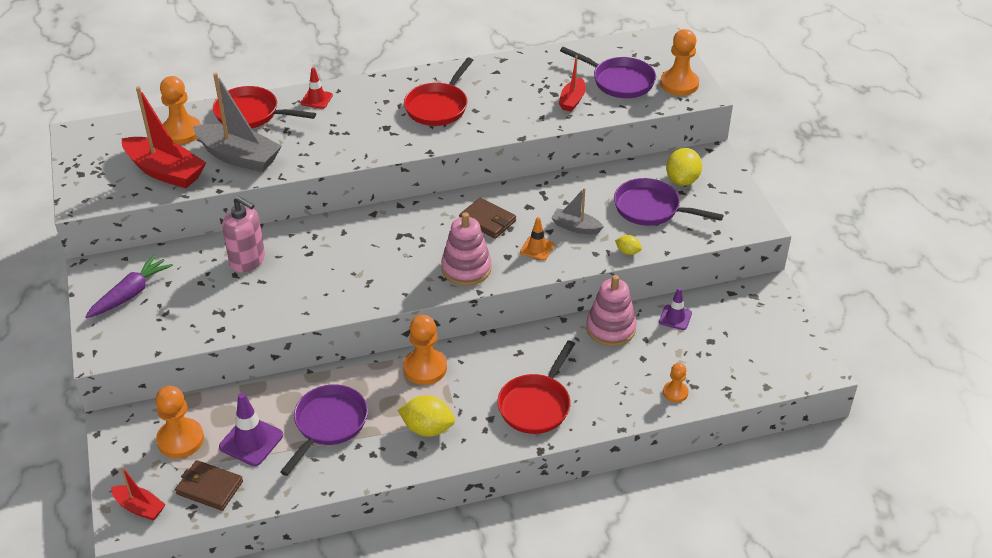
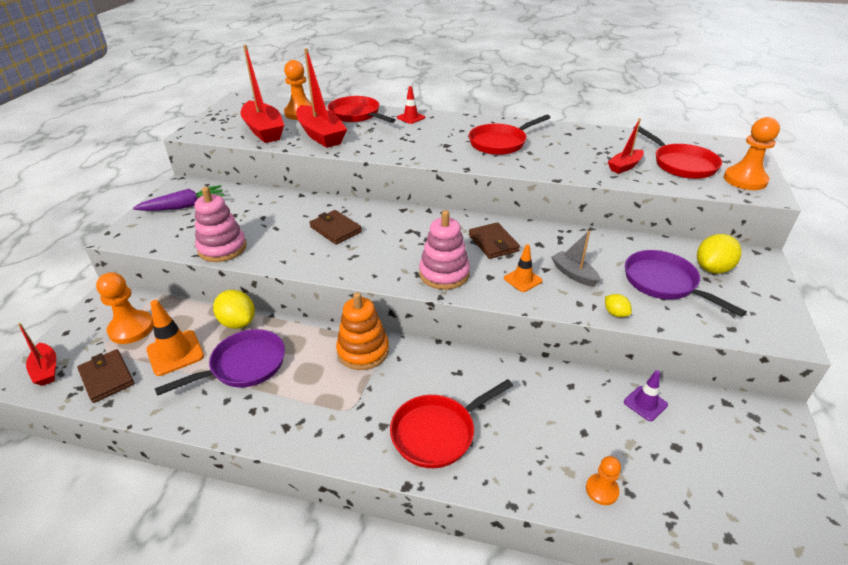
camera: 30 degrees right, 5 degrees down
(239, 157) = (321, 135): grey boat -> red boat
(248, 261) = (281, 211): pink soap dispenser -> none
(251, 441) = (175, 353): purple traffic cone -> orange traffic cone
(325, 260) = (335, 229): none -> brown wallet
(425, 368) = (363, 351): orange pawn -> orange stacking toy
(427, 428) = (319, 408): yellow lemon -> yellow lemon (238, 322)
(610, 328) = (566, 386): pink stacking toy -> pink stacking toy (222, 248)
(619, 81) = (681, 164): purple pan -> red pan

